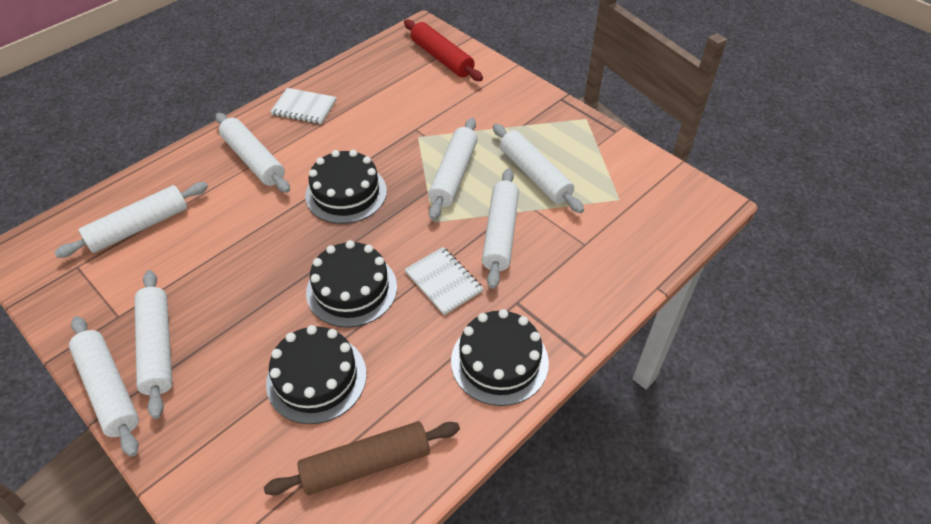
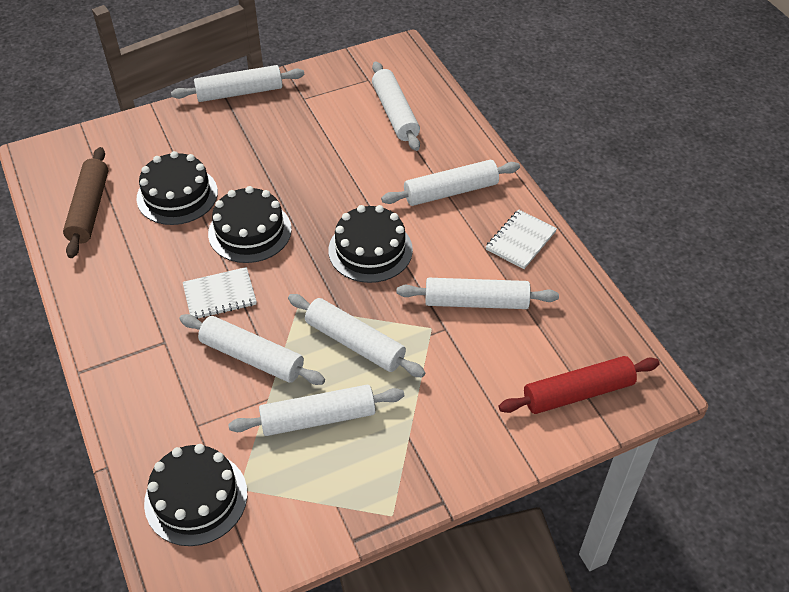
camera: 110 degrees right, 0 degrees up
(157, 347) = (261, 116): white rolling pin -> white rolling pin (476, 302)
(499, 361) = (115, 309): black cake -> black cake (196, 498)

